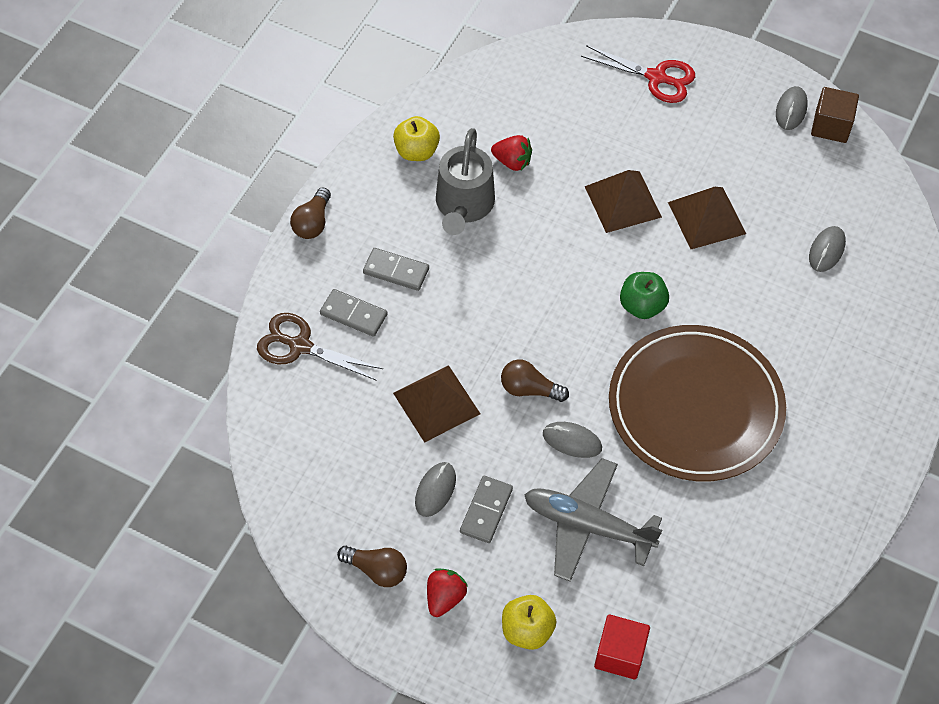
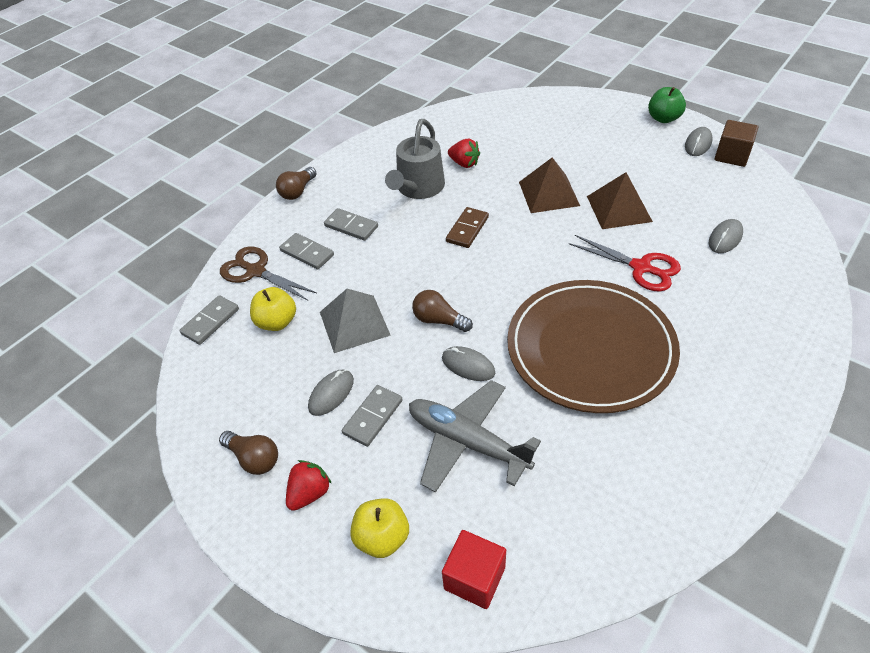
camera: 15 degrees right, 10 degrees down
(270, 418) = (210, 321): none -> grey domino
(416, 151) = (392, 153): yellow apple -> yellow apple (277, 322)
(436, 403) = (354, 323): brown pyramid -> grey pyramid
(536, 263) = (467, 229): none -> brown domino
(642, 306) = (552, 266): green apple -> green apple (663, 118)
(656, 77) = (589, 120): red scissors -> red scissors (641, 267)

